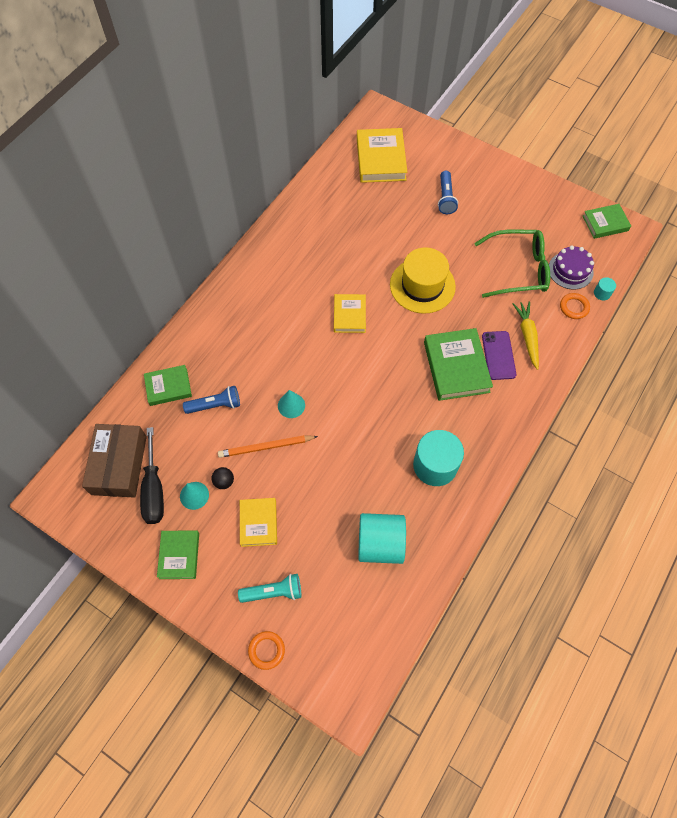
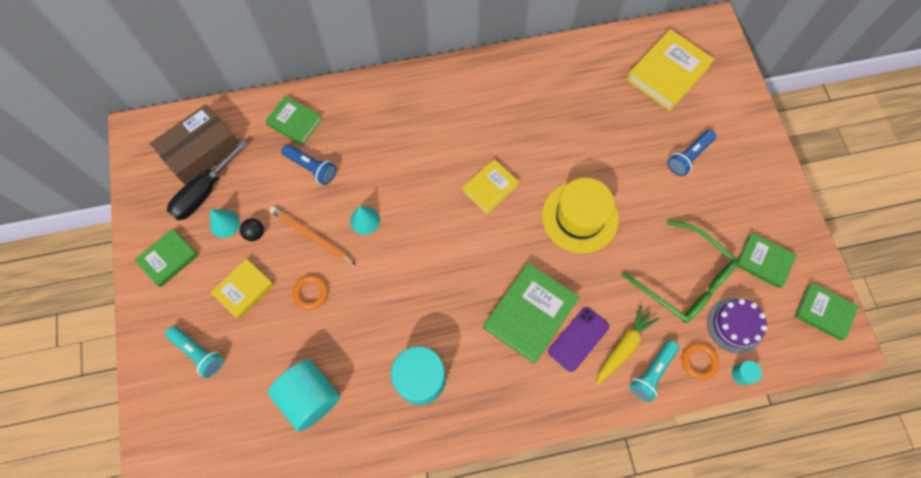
camera: 45 degrees right, 5 degrees up
(266, 650) = (148, 391): orange ring -> orange ring (311, 293)
(547, 223) = (763, 261): none -> green book
(557, 336) = (651, 372): none -> turquoise flashlight

